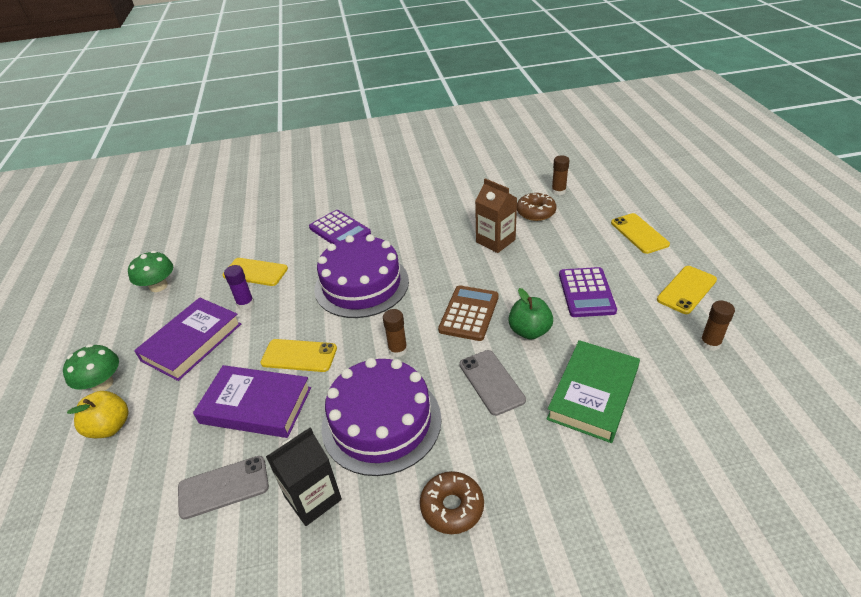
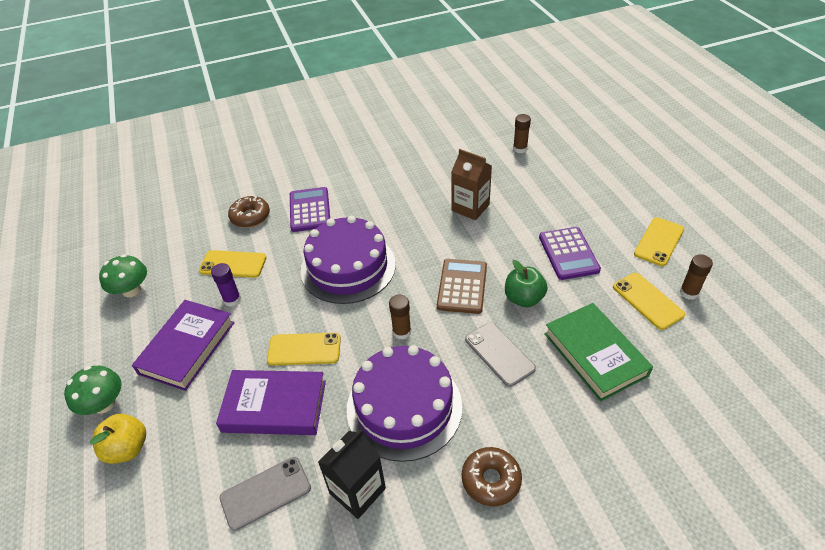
camera: 10 degrees left, 5 degrees up
(340, 230) = (310, 210): purple calculator -> purple calculator turned 135 degrees counterclockwise
(536, 212) = (502, 173): brown donut -> brown donut (250, 217)
(593, 394) = (595, 354): green book -> green book turned 45 degrees counterclockwise
(639, 233) = (605, 187): yellow phone -> yellow phone (647, 301)

